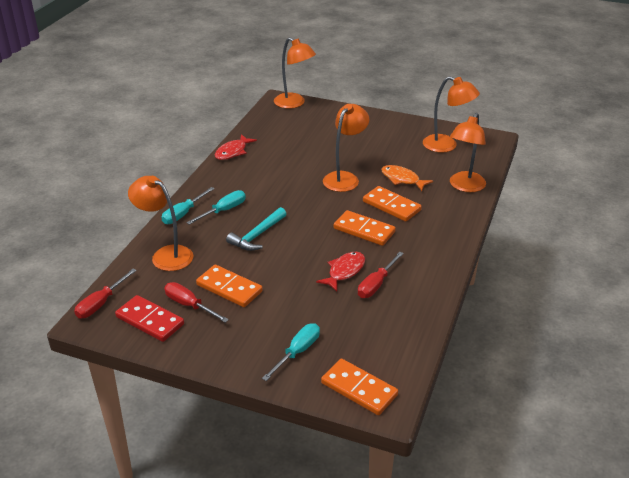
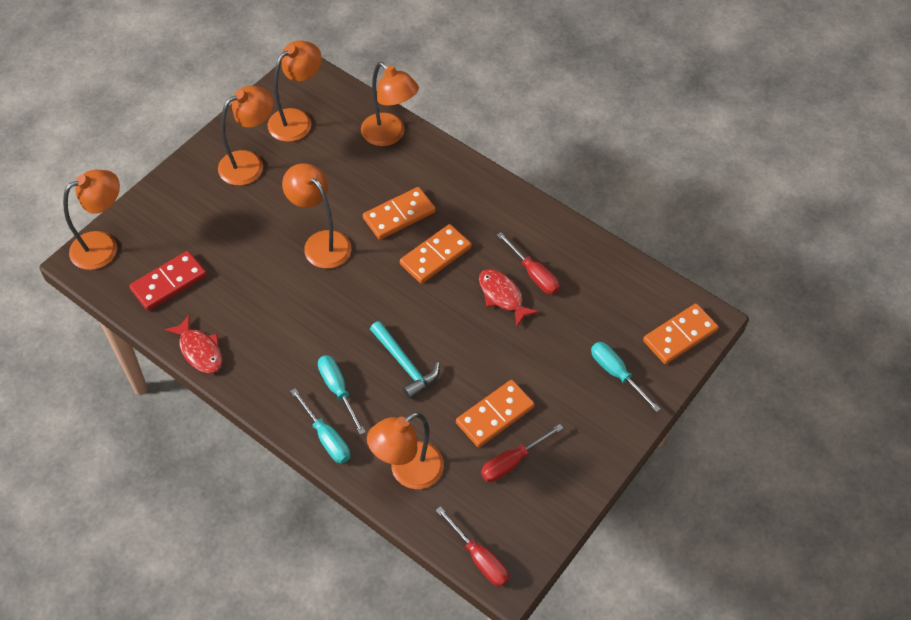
camera: 75 degrees left, 20 degrees up
(150, 320) = (526, 507): red domino -> red domino (169, 282)
(393, 136) = (250, 163): none -> orange lamp
(402, 179) = (349, 187): orange fish -> none

